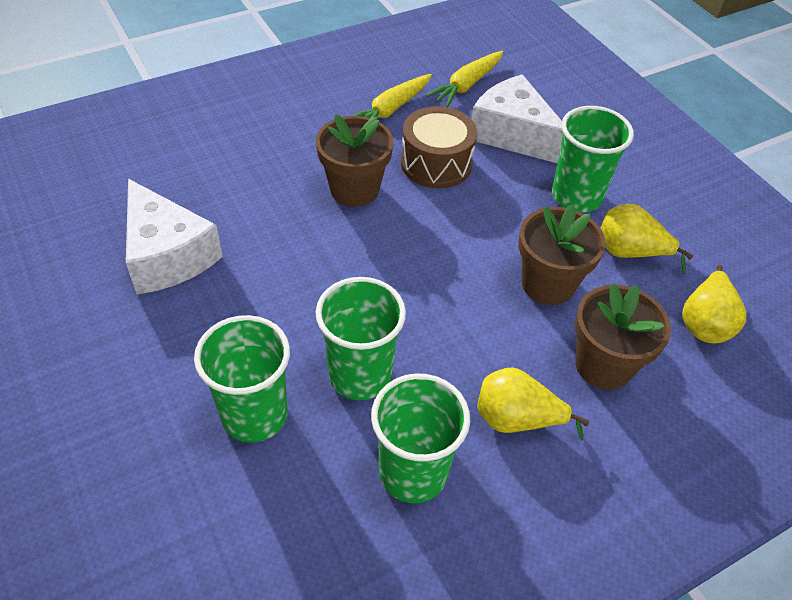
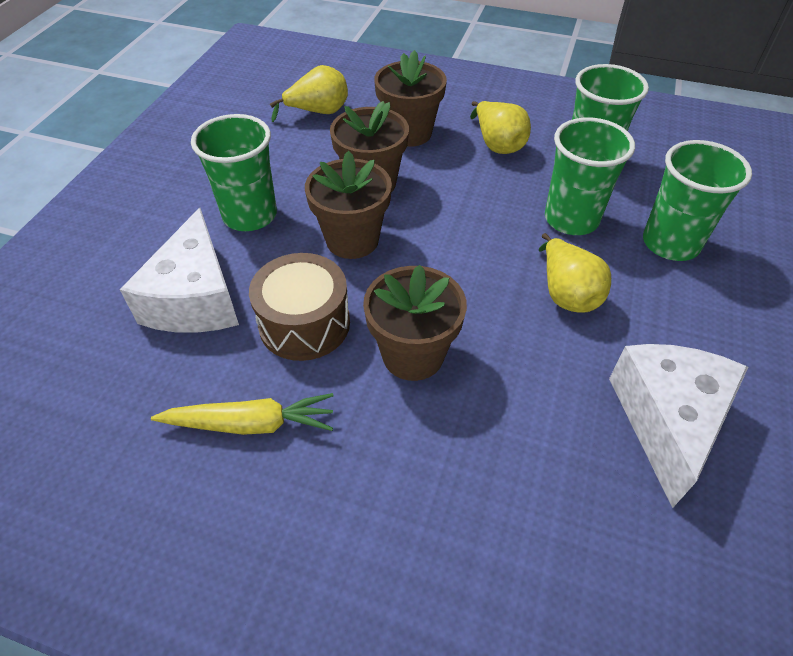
camera: 130 degrees left, 0 degrees up
(466, 85) = (130, 388): yellow carrot -> none
(489, 229) = (352, 240): none -> brown flower pot
(629, 252) = (287, 163): yellow pear -> yellow pear (566, 293)

